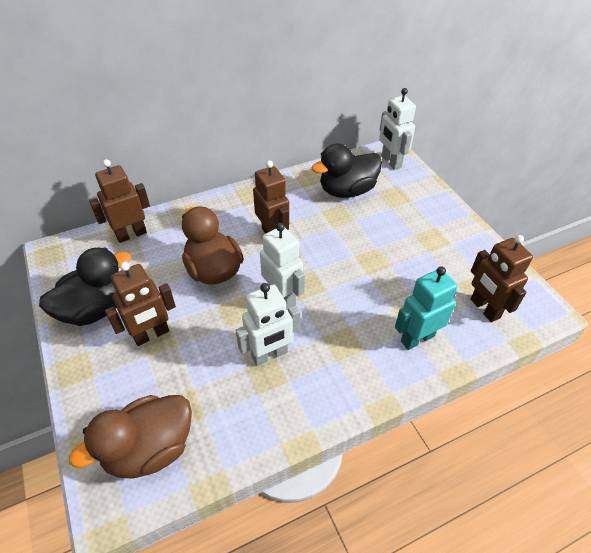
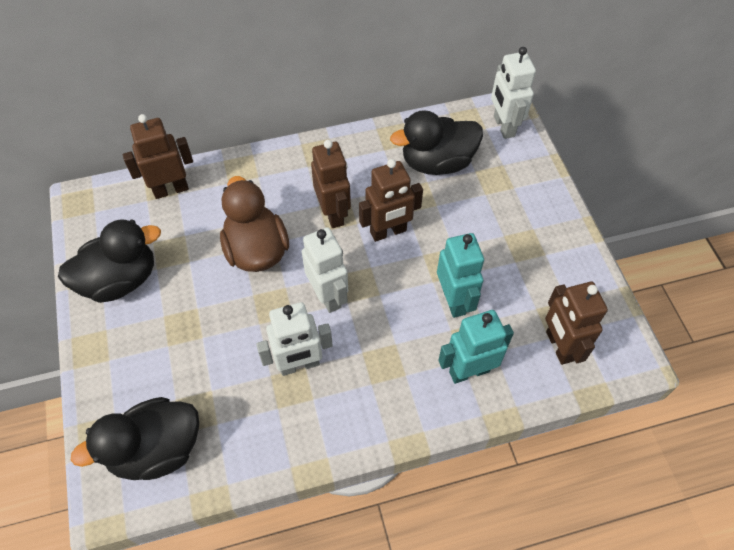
camera: 10 degrees right, 10 degrees up
(150, 449) = (156, 449): brown duck -> black duck
(151, 335) = (176, 321): brown robot -> brown robot (388, 232)
(388, 286) = (454, 300): none -> turquoise robot

